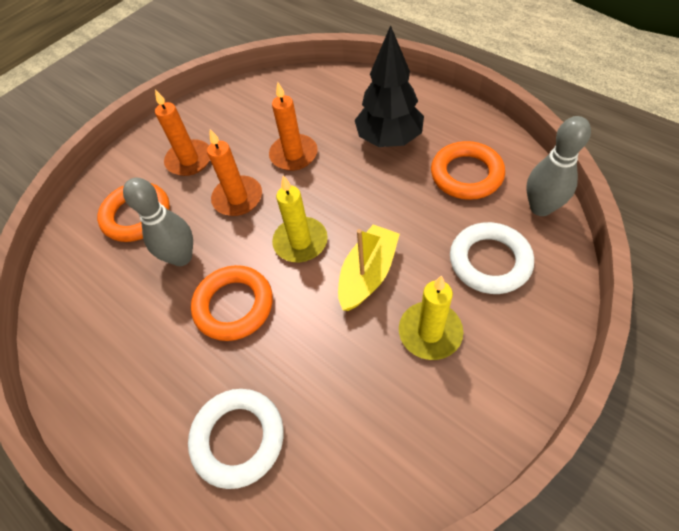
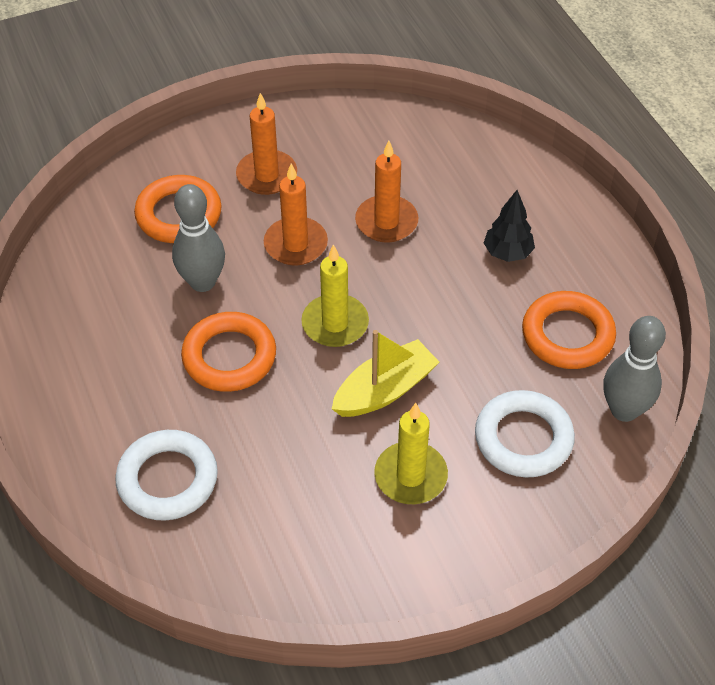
camera: 20 degrees right, 5 degrees down
(389, 139) = (507, 253): black tree -> black tree, size x0.57

